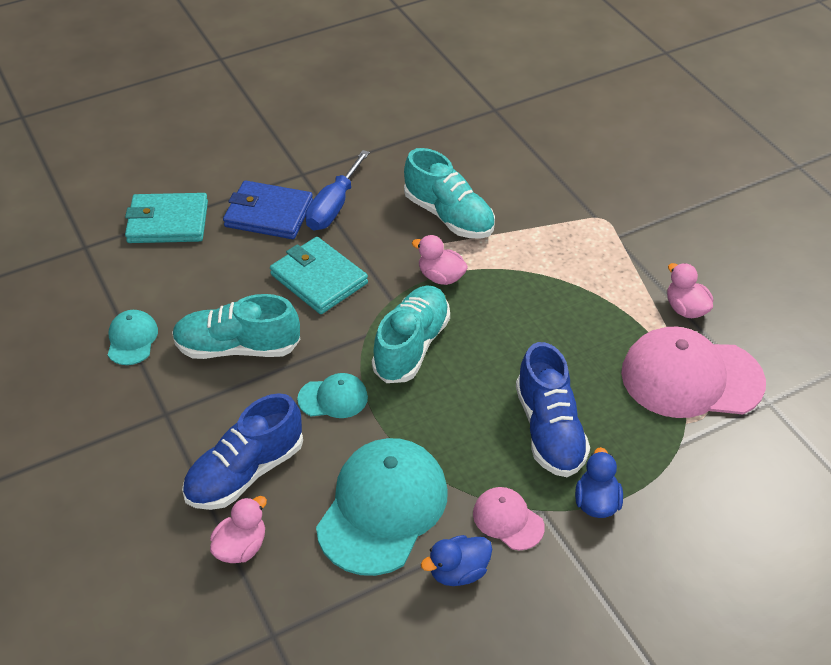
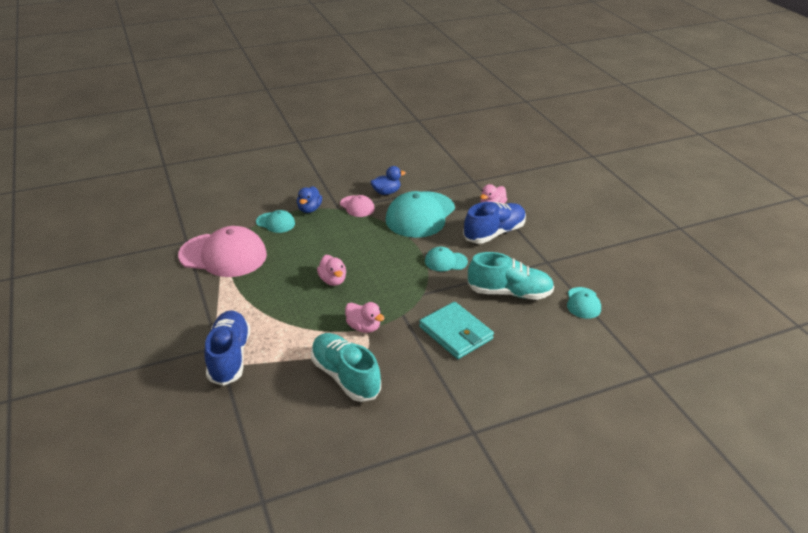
camera: 175 degrees left, 10 degrees down
(168, 222) = (587, 391): turquoise wallet -> none
(269, 214) = (500, 391): blue wallet -> none
(333, 207) = (444, 393): blue screwdriver -> none
(411, 346) = (393, 285): turquoise shoe -> none
(549, 430) = (321, 238): blue shoe -> blue shoe (229, 356)
(643, 459) = (275, 222): none -> turquoise cap
(685, 309) = (199, 292): pink duck -> pink duck (333, 280)

